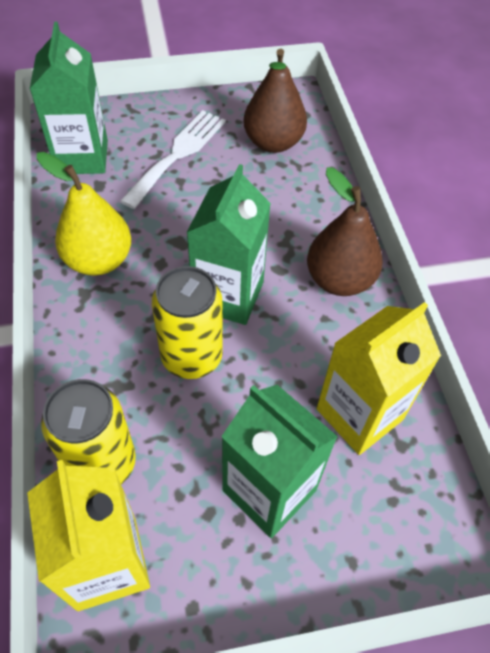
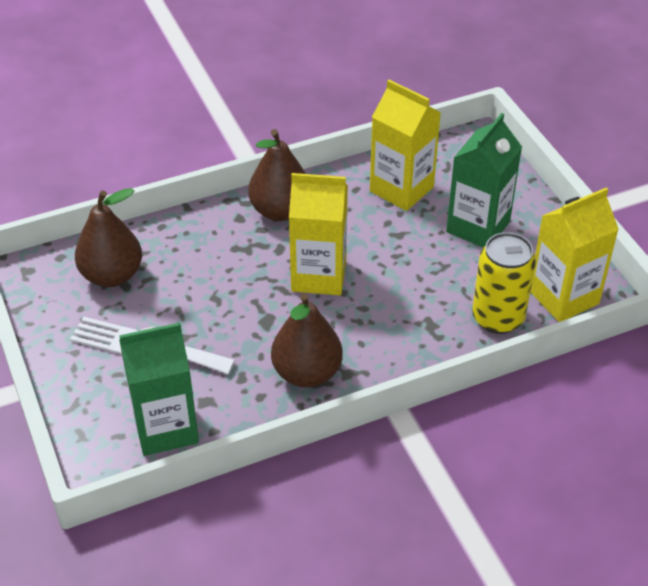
camera: 100 degrees left, 10 degrees down
(99, 260) = (307, 373): yellow pear -> brown pear
(191, 356) = (387, 287): yellow can -> none
(228, 295) = (319, 275): green carton -> yellow carton

